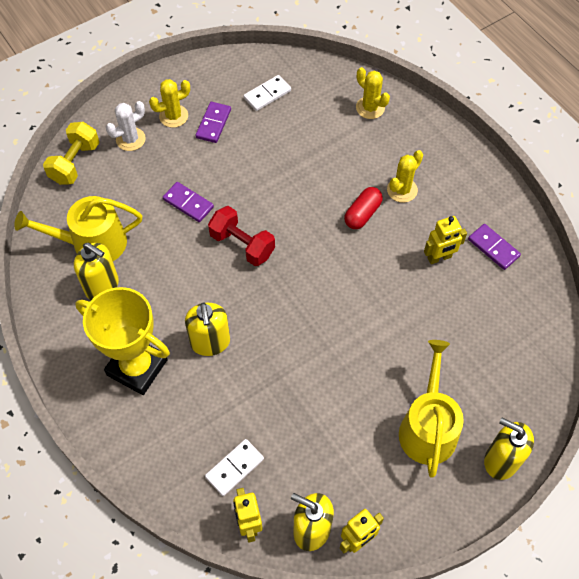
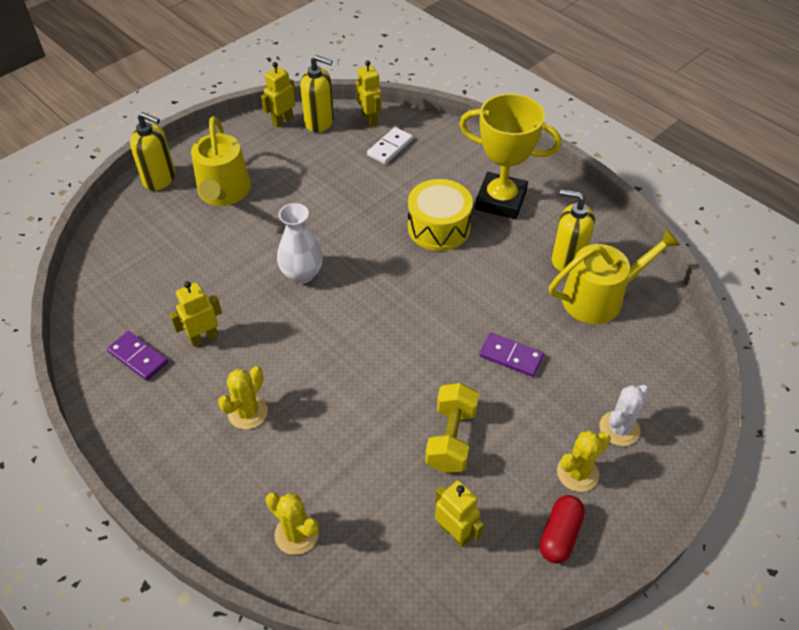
camera: 170 degrees right, 10 degrees down
(75, 163) = (672, 385): yellow dumbbell -> yellow dumbbell (451, 438)
(210, 342) = (438, 227): yellow soap dispenser -> yellow drum
(213, 124) = (517, 470): purple domino -> none
(242, 245) = (433, 319): red dumbbell -> none
(267, 94) = (455, 532): white domino -> yellow robot
(351, 309) = (302, 274): none -> white vase
(362, 214) = (297, 374): red capsule -> red capsule (560, 535)

